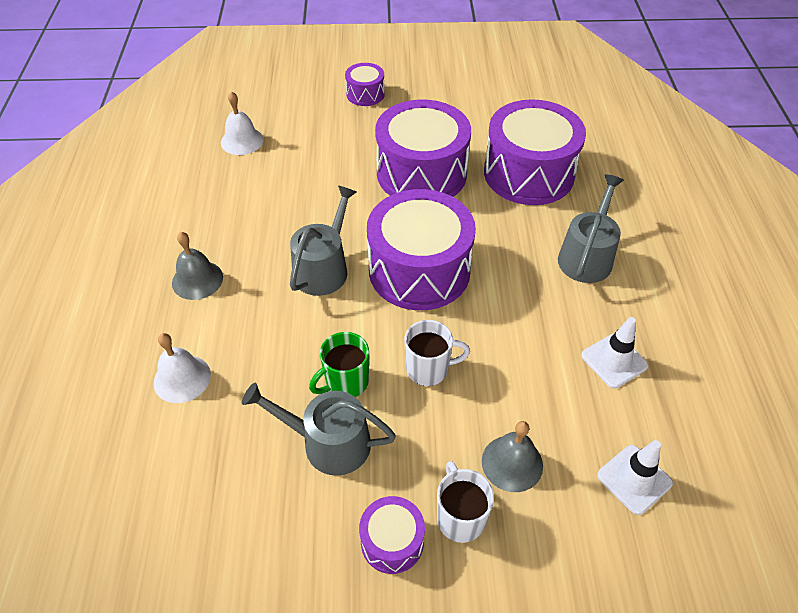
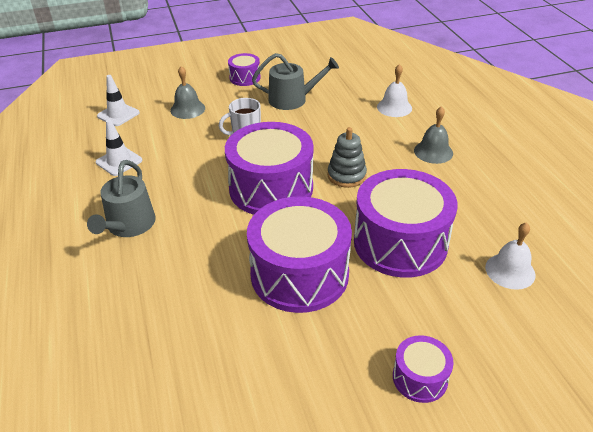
camera: 165 degrees right, 10 degrees down
(323, 268) = (346, 175): grey watering can -> grey stacking toy
(345, 382) = (295, 122): green mug -> none
(460, 517) = (213, 89): white mug -> none
(528, 173) = (183, 299): purple drum -> purple drum (400, 243)

